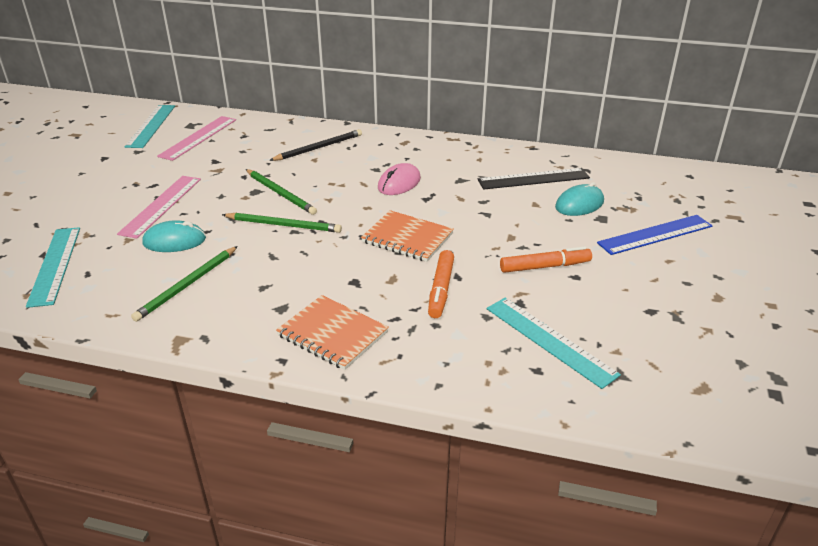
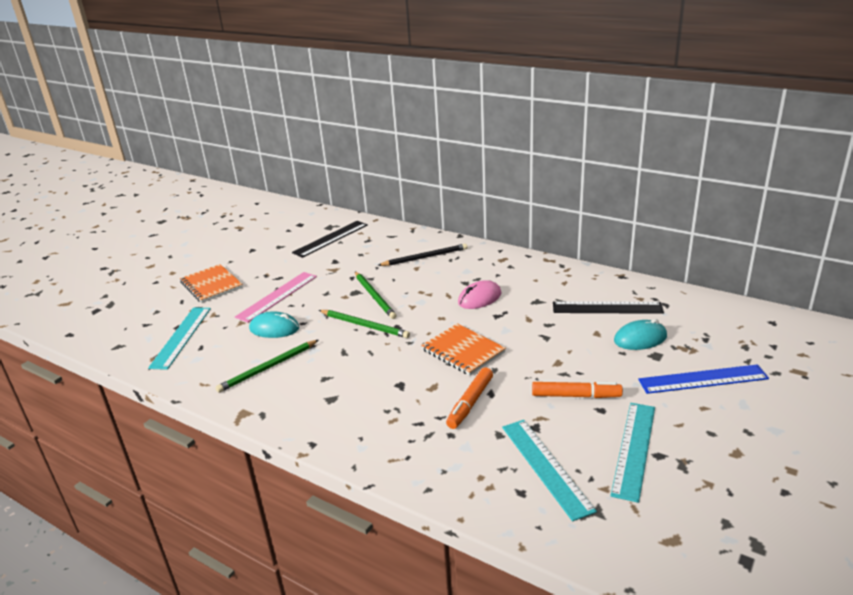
camera: 20 degrees right, 5 degrees down
(151, 126) = (298, 224): turquoise ruler -> turquoise ruler (634, 449)
(198, 137) = (331, 239): pink ruler -> black ruler
(332, 334) = (361, 428): orange notebook -> orange notebook (211, 285)

